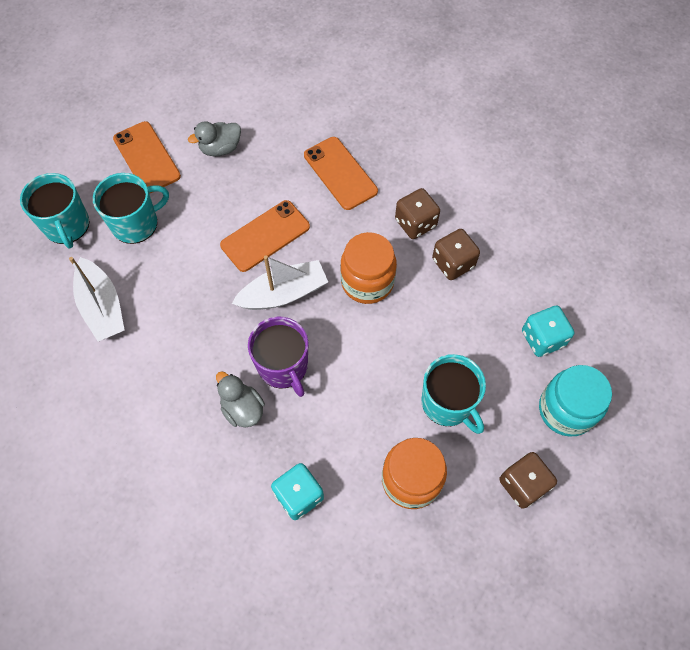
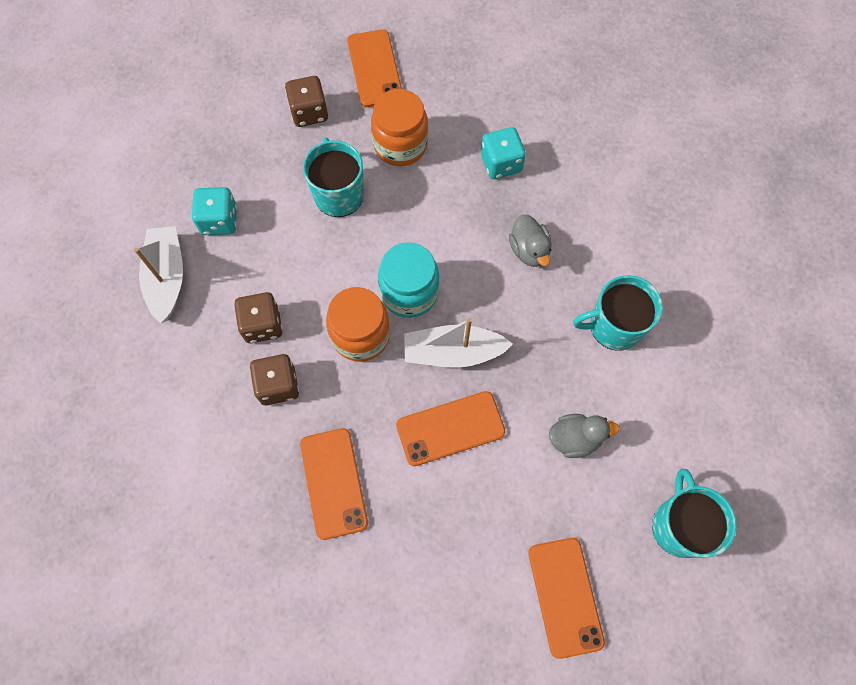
camera: 160 degrees left, 5 degrees up
(102, 307) = (650, 403): white boat -> white boat (167, 278)
(136, 223) = (596, 499): turquoise mug -> turquoise mug (614, 326)
(220, 148) = (467, 576): grey duck -> grey duck (575, 439)
(283, 366) = (478, 277): purple mug -> none
(481, 569) = (374, 68): none -> orange phone
(566, 410) = (238, 154): turquoise jar -> turquoise jar (409, 292)

